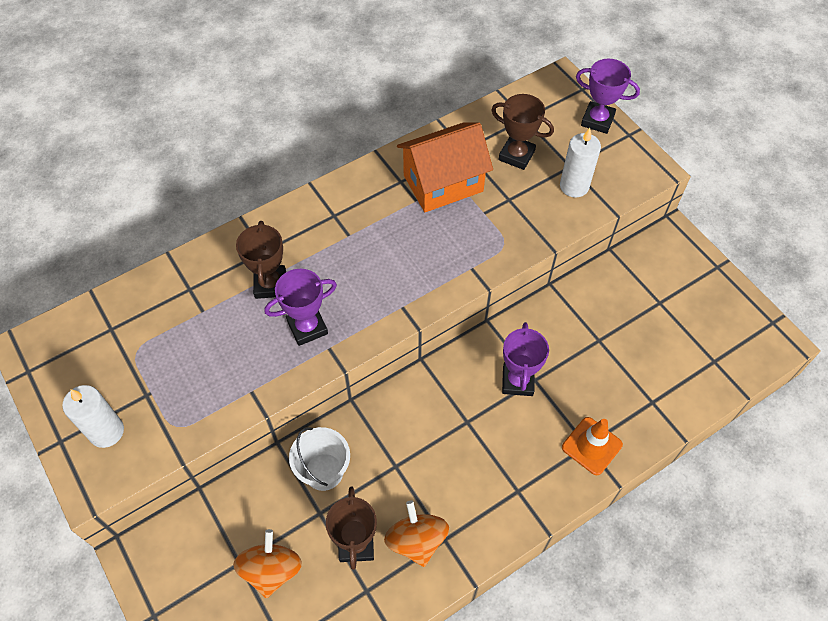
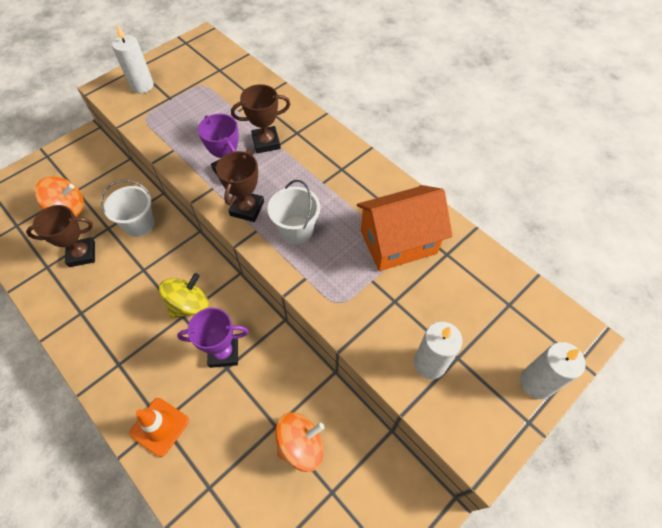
camera: 80 degrees right, 0 degrees up
(410, 268) = (296, 230): none -> white bucket
(416, 540) = (81, 293): orange spinning top -> orange spinning top (301, 445)
(443, 183) = (398, 242): orange house -> orange house turned 75 degrees counterclockwise
(454, 414) = (189, 305): none -> yellow spinning top
(516, 155) = (454, 302): brown trophy -> brown trophy (247, 208)
(597, 120) = (536, 383): purple trophy -> white candle

